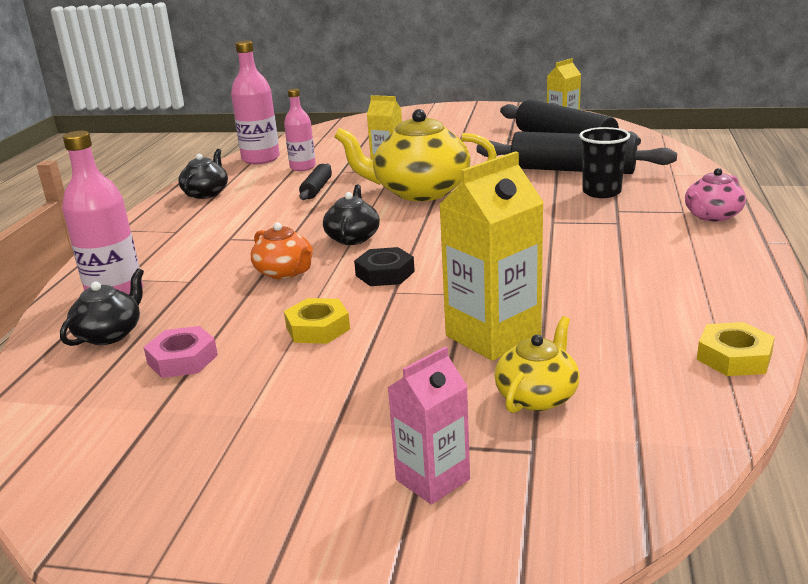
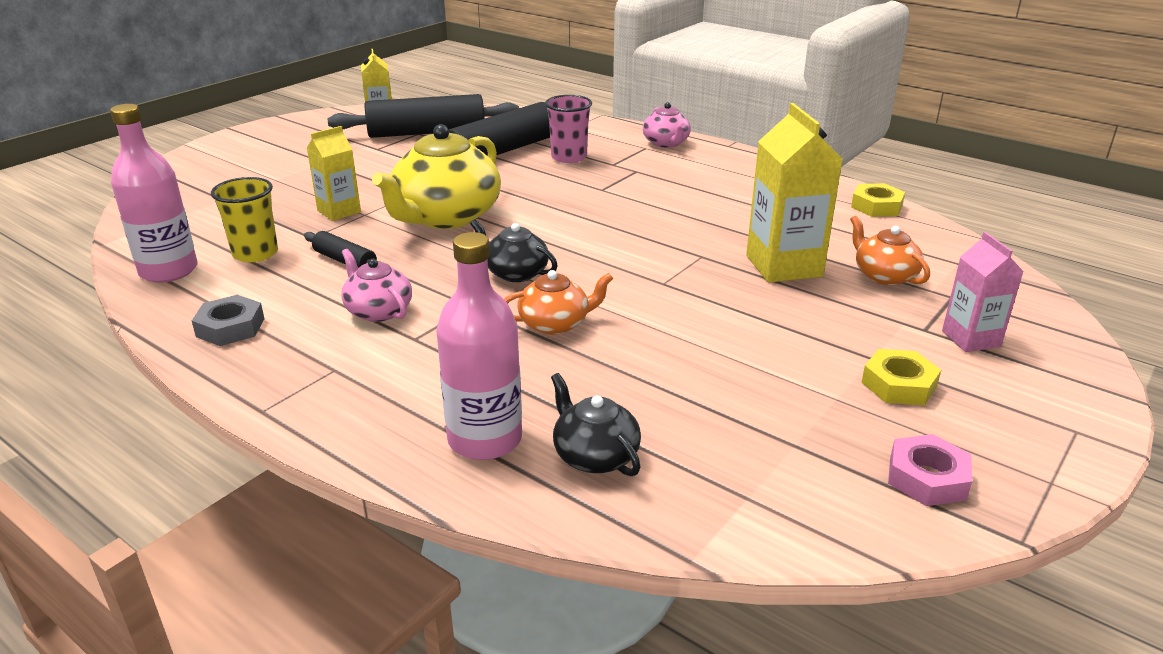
camera: 65 degrees left, 5 degrees up
(182, 359) = (700, 415): pink nut -> pink nut (927, 478)
(206, 193) = (230, 327): black teapot -> grey nut
(257, 218) = (378, 311): none -> pink teapot
(302, 167) = (255, 253): pink bottle -> yellow cup
(317, 328) = (701, 332): yellow nut -> yellow nut (899, 385)
(385, 273) = (620, 278): black nut -> none
(537, 396) = (884, 275): yellow teapot -> orange teapot
(601, 192) = (569, 157): black cup -> pink cup

